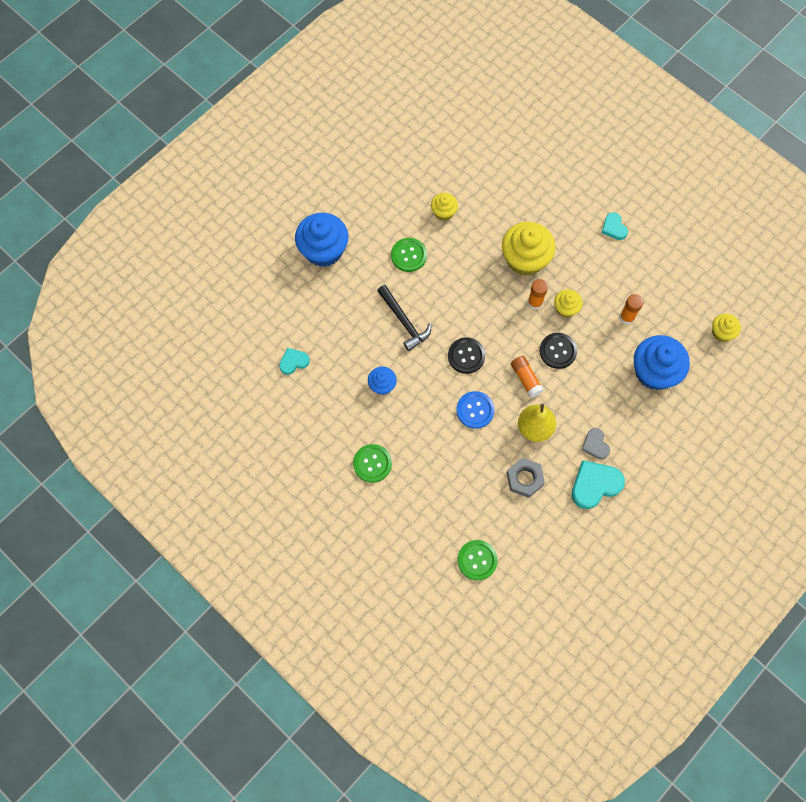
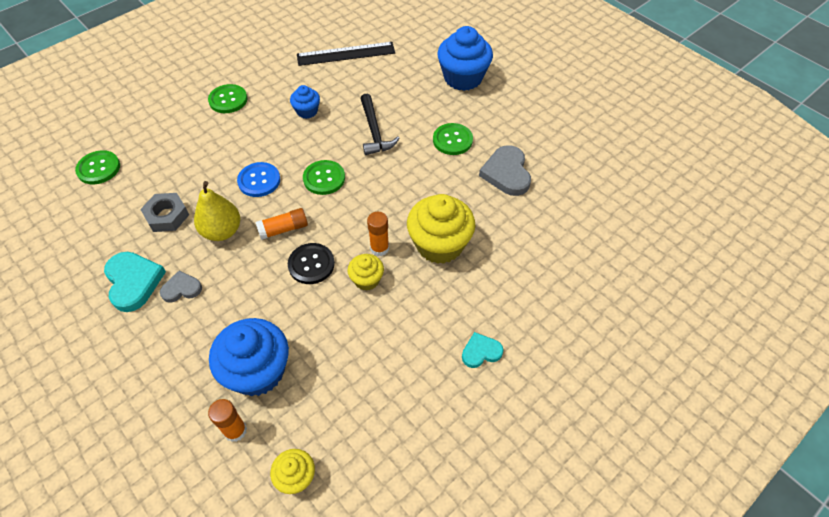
camera: 95 degrees right, 15 degrees down
(293, 362) = (346, 54): turquoise heart -> black ruler
(404, 321) = (374, 131): black hammer -> black hammer turned 75 degrees counterclockwise
(443, 212) = (506, 173): yellow cupcake -> grey heart
(466, 356) = (324, 178): black button -> green button
(627, 317) = (343, 348): orange glue stick -> orange glue stick (235, 430)

